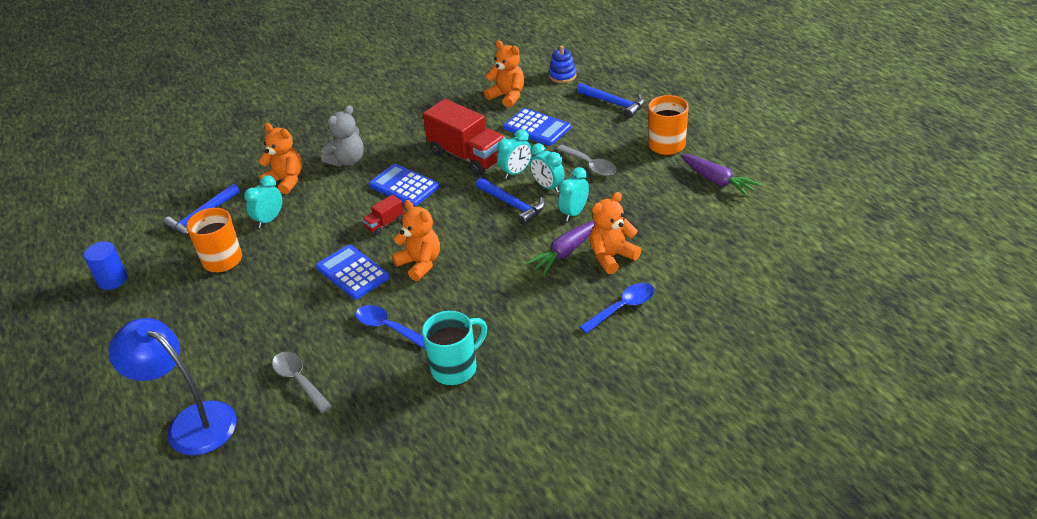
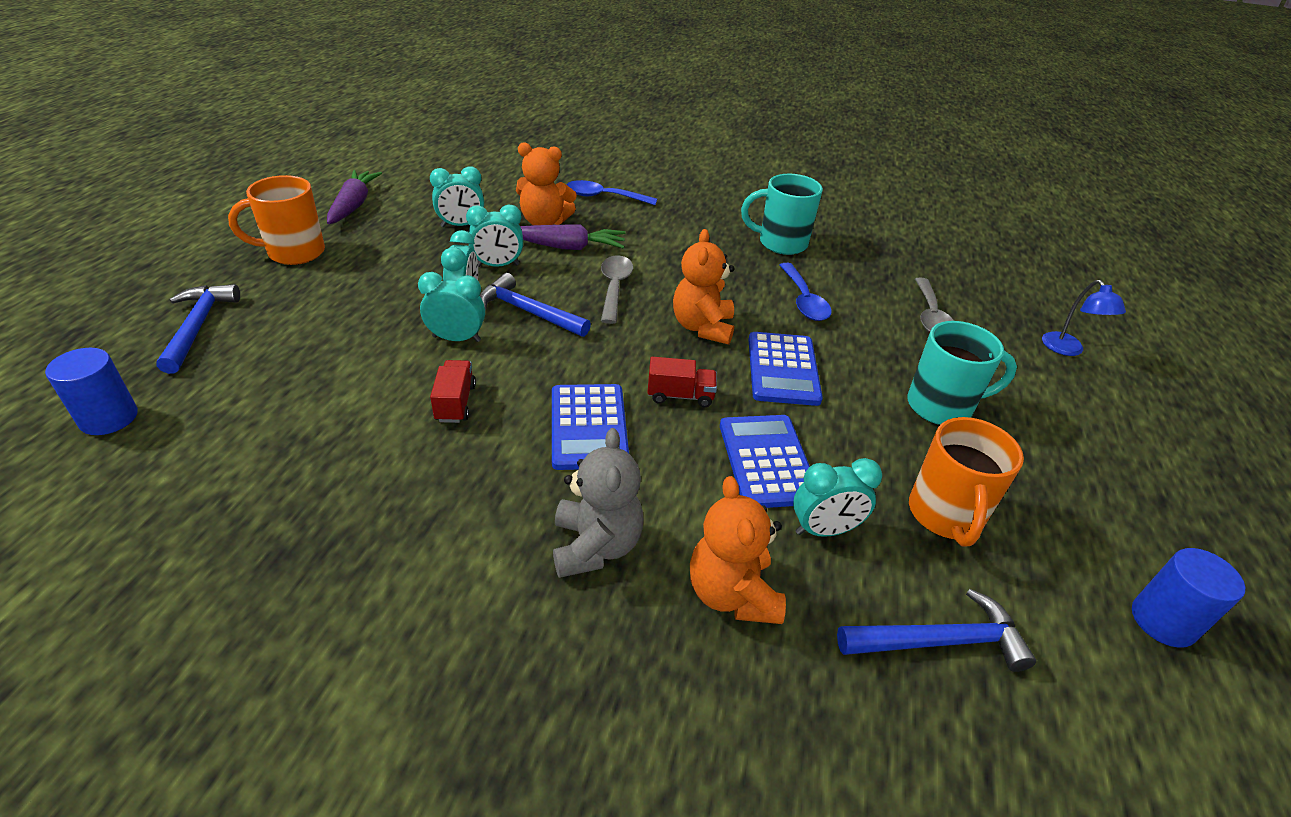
camera: 140 degrees left, 0 degrees up
(191, 422) = (1067, 350): blue lamp -> blue lamp, size x0.49
(253, 313) = (941, 406): none -> turquoise mug
(347, 160) = (595, 546): grey teddy bear -> grey teddy bear turned 90 degrees clockwise
(467, 156) = (455, 403): red truck -> red truck, size x0.46
(507, 96) = (226, 452): orange teddy bear -> none
(512, 205) = (528, 311): blue hammer -> blue hammer turned 60 degrees counterclockwise
(537, 128) = (320, 371): blue calculator -> blue calculator (767, 461)
(562, 76) = (109, 418): blue stacking toy -> blue cylinder
(590, 165) = (388, 289): grey spoon -> grey spoon (614, 287)
(643, 217) = (461, 225): none -> turquoise clock

